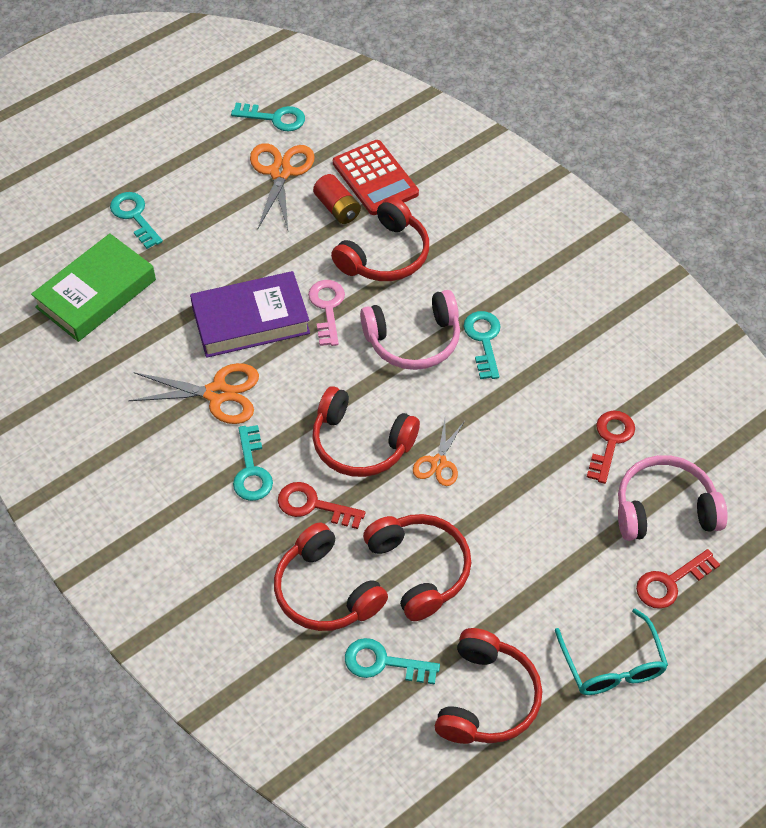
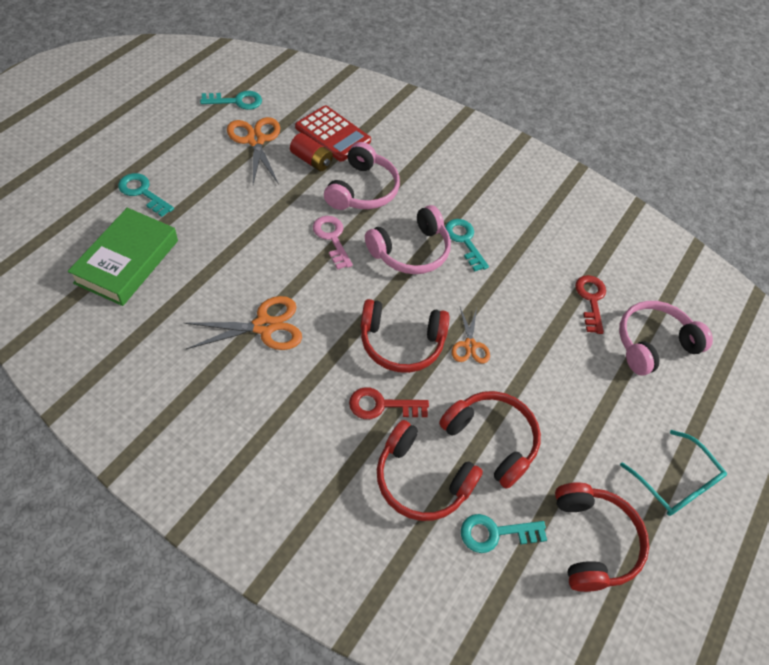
camera: 25 degrees left, 0 degrees up
(251, 320) = (272, 259): purple book -> none
(251, 470) = (317, 386): turquoise key -> none
(385, 255) = (362, 190): red headphones -> pink headphones
(671, 582) = (685, 401): red key -> none

